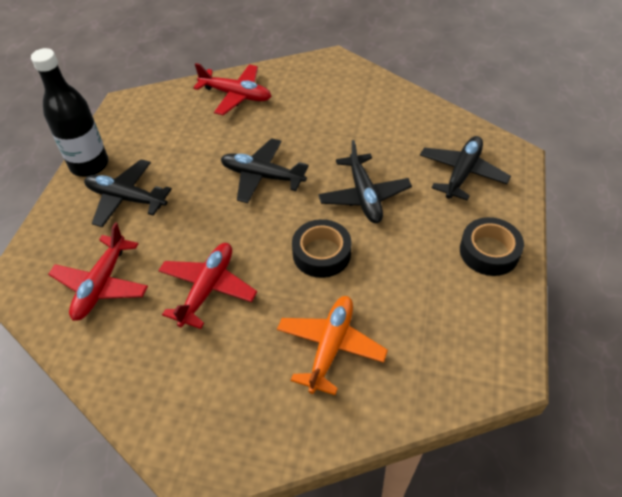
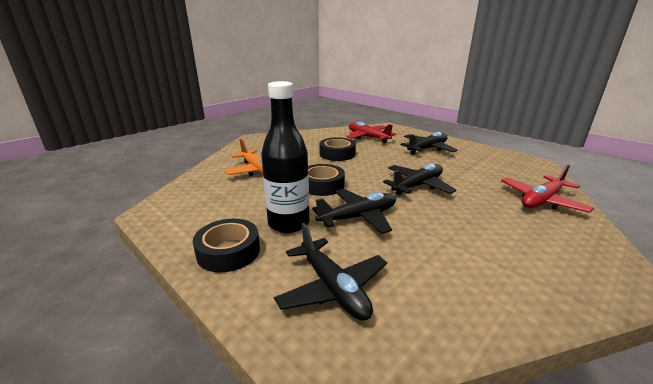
camera: 120 degrees right, 25 degrees down
(89, 165) = (466, 145): black bottle -> black bottle (288, 223)
(207, 288) = (337, 154): red plane -> black tape
(364, 196) = (358, 217): black plane -> black plane turned 135 degrees clockwise

